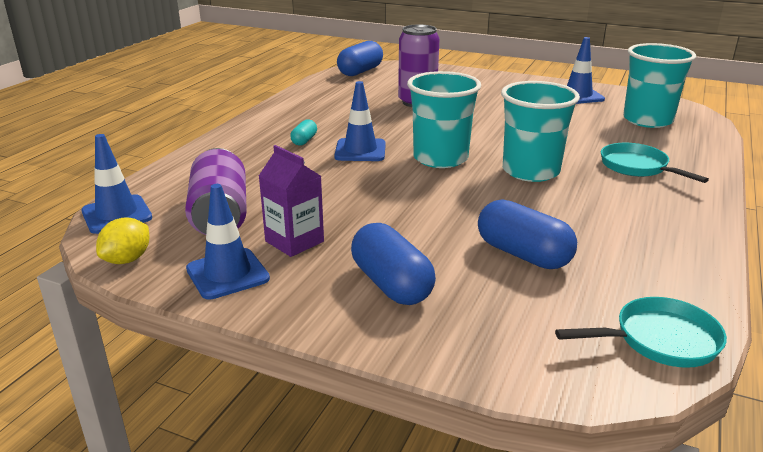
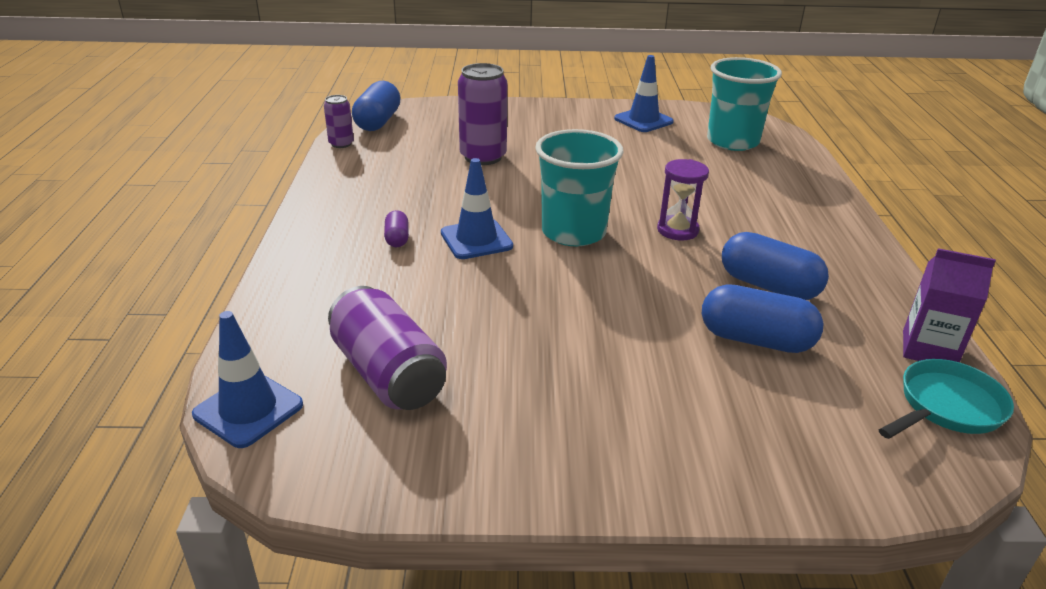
camera: 25 degrees left, 5 degrees up
(127, 259) = (327, 475): yellow lemon -> none
(227, 274) = (473, 457): blue traffic cone -> none
(294, 241) = (511, 388): purple carton -> purple carton (928, 349)
(304, 140) = (397, 238): turquoise capsule -> purple capsule
(321, 81) = (341, 144): none -> purple can
(391, 284) = (663, 416): blue capsule -> blue capsule (768, 286)
(530, 171) = (677, 230): turquoise cup -> purple hourglass
(637, 167) = (769, 203): turquoise pan -> none

